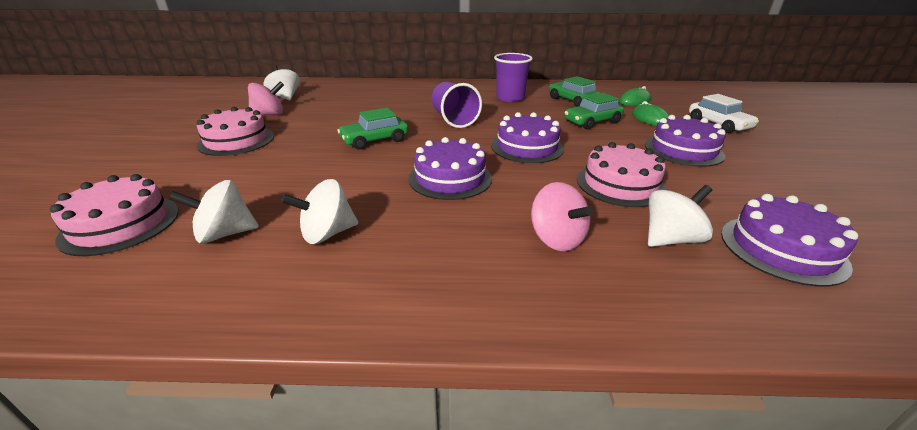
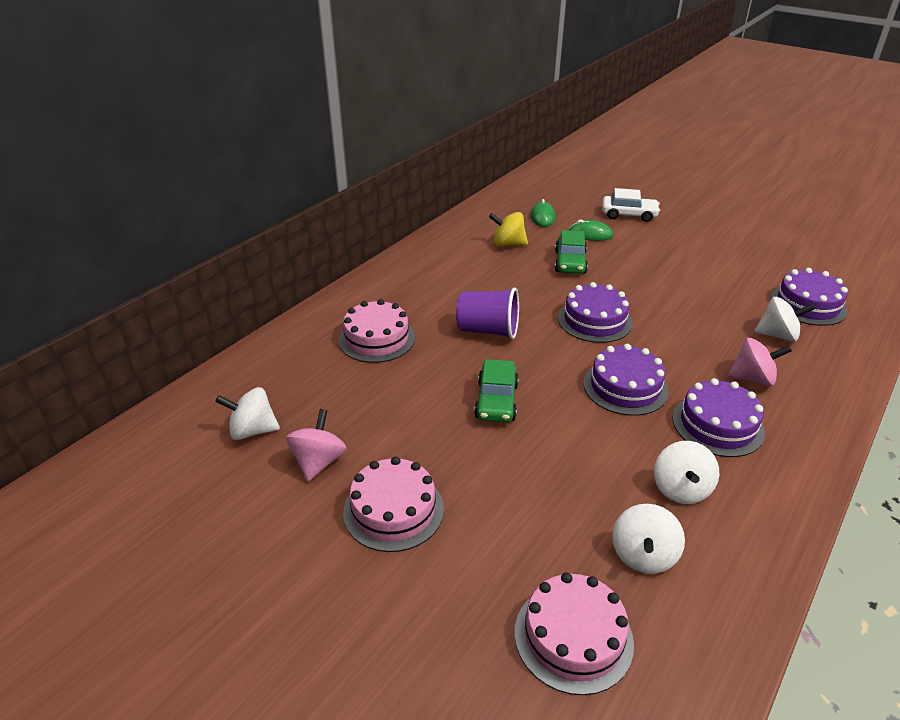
camera: 55 degrees left, 5 degrees up
(510, 98) = (461, 272): purple cup -> none
(572, 101) = (508, 244): green car -> yellow spinning top
(620, 184) = (695, 313): pink cake -> pink cake (377, 338)
(670, 239) = (777, 335): white spinning top -> white spinning top turned 90 degrees clockwise
(683, 150) = (661, 256): purple cake -> purple cake (717, 425)

